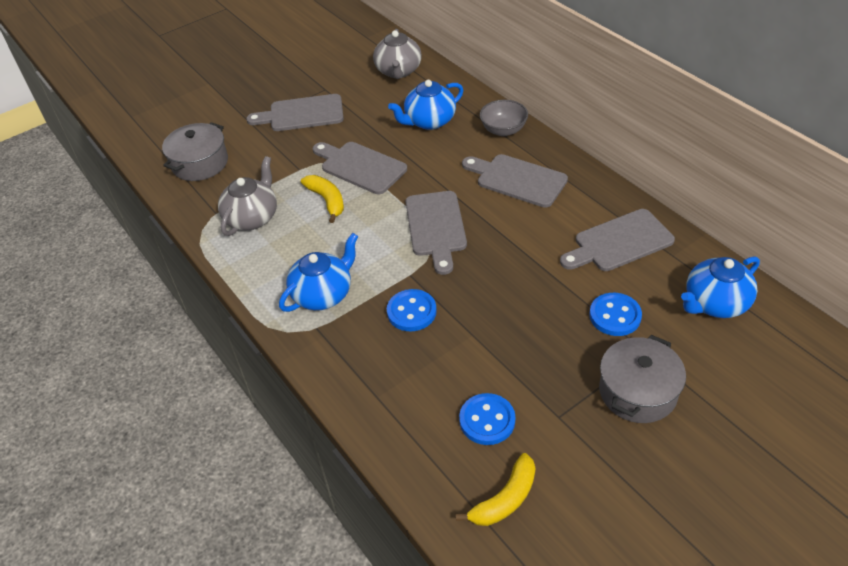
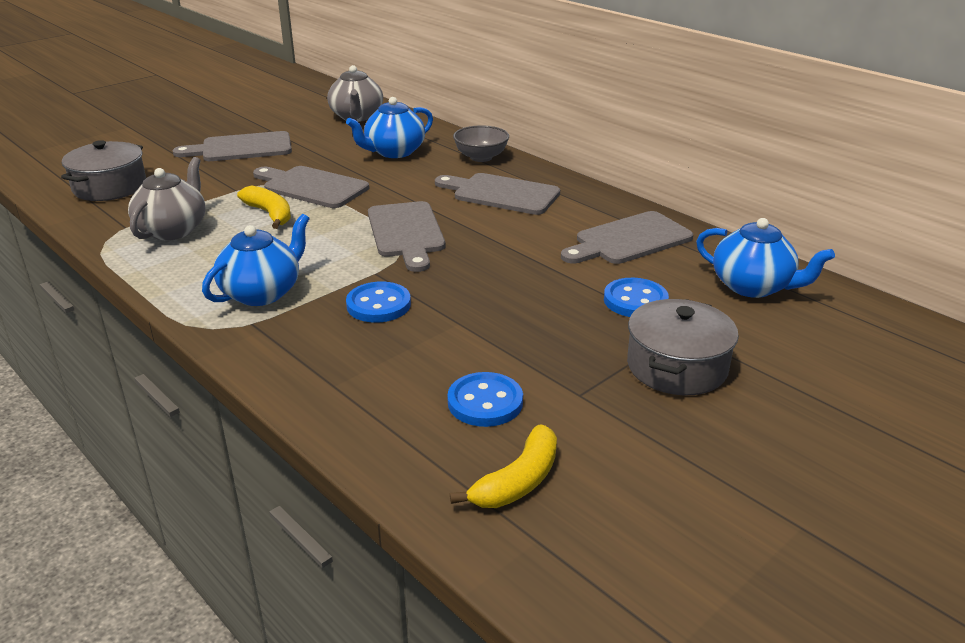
camera: 10 degrees left, 15 degrees down
(715, 303) = (753, 286): blue teapot -> blue teapot turned 105 degrees counterclockwise

